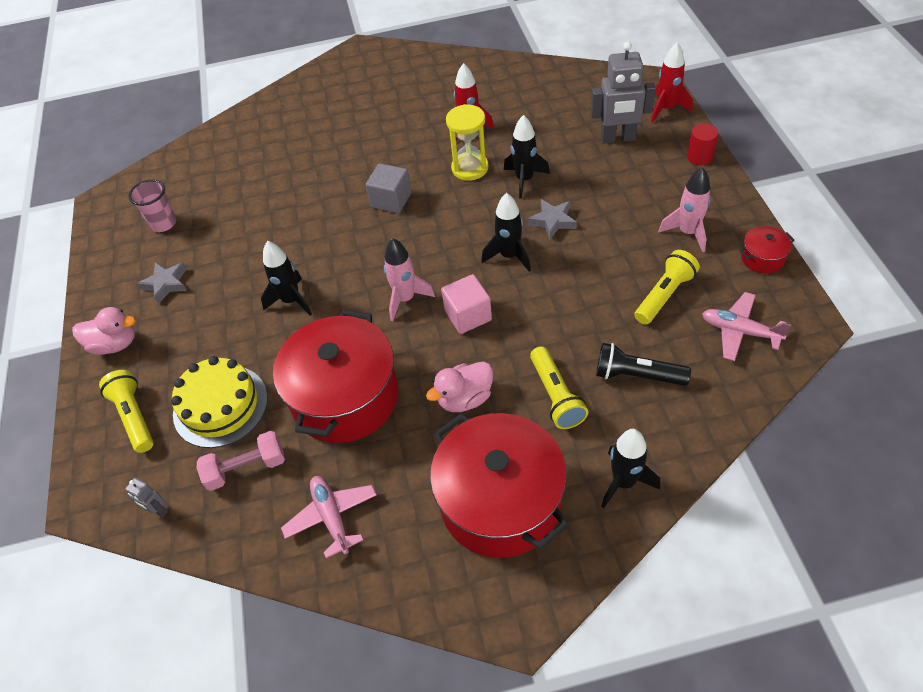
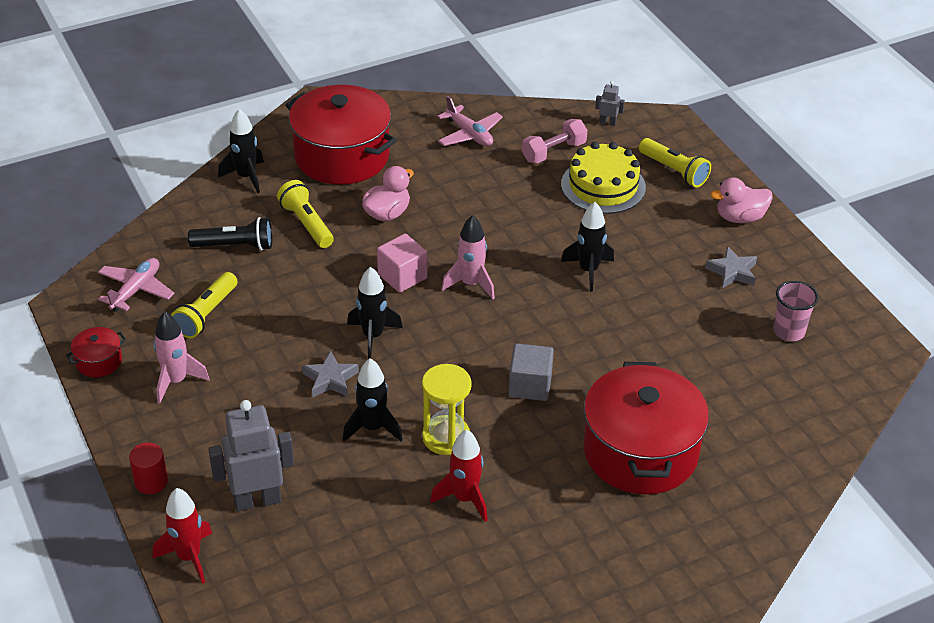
camera: 160 degrees right, 10 degrees down
(345, 397) = (494, 203): red pot -> red pot (640, 452)
(739, 331) = (136, 290): pink plane -> pink plane turned 75 degrees counterclockwise

